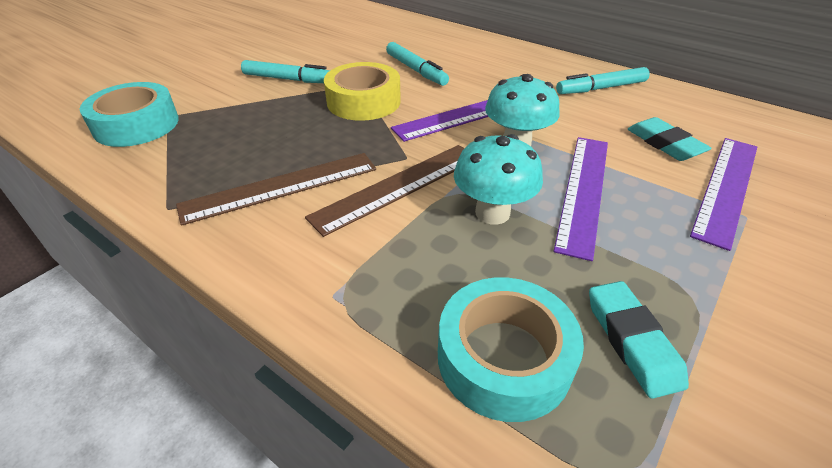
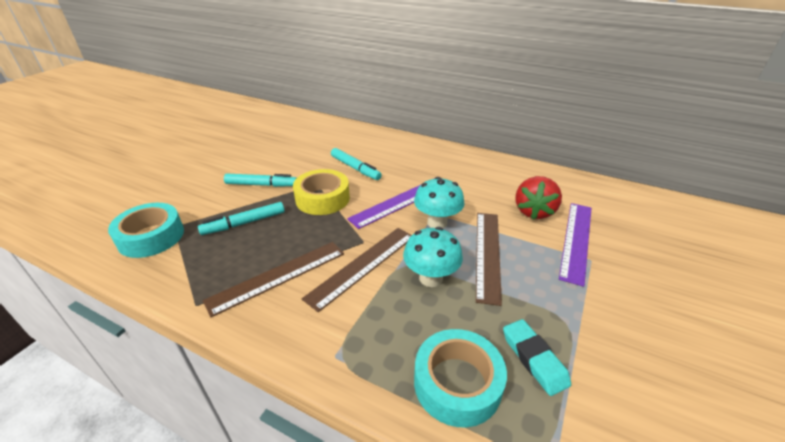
camera: 10 degrees left, 5 degrees down
(584, 191) = (487, 254): purple ruler -> brown ruler
(601, 88) = (486, 171): turquoise marker -> turquoise marker (244, 223)
(664, 144) = (534, 211): turquoise eraser -> red strawberry

